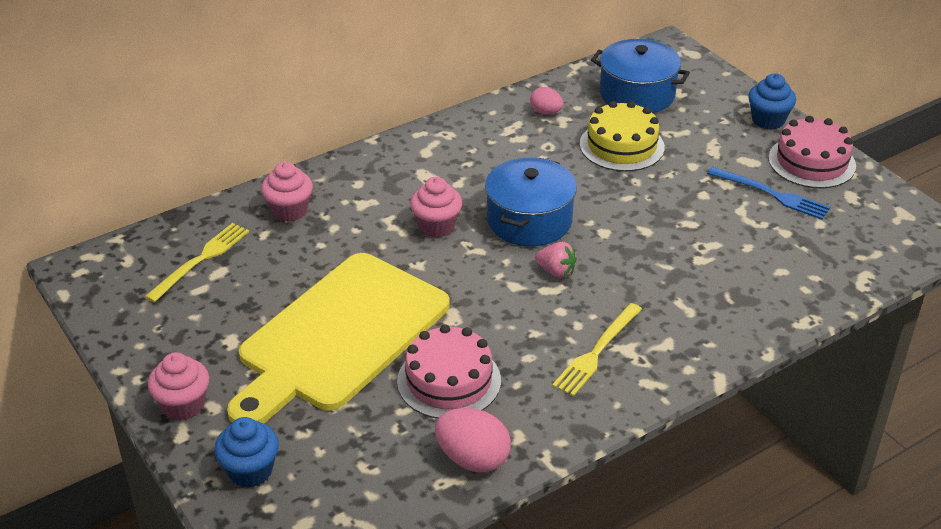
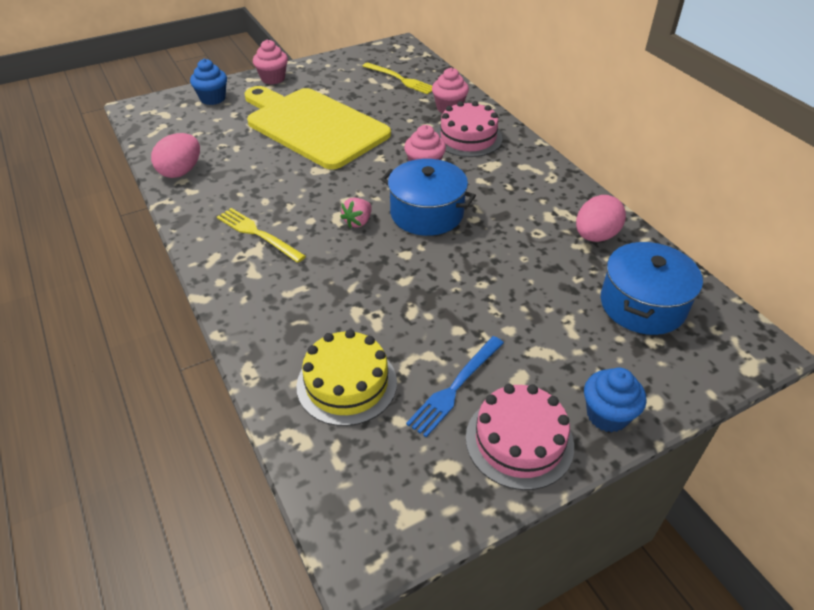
camera: 95 degrees right, 5 degrees up
(449, 381) = (255, 165): pink cake -> pink cake (468, 138)
(546, 112) = (595, 236): pink egg -> pink egg, size x1.65
(622, 146) = (541, 281): yellow cake -> yellow cake (346, 384)

